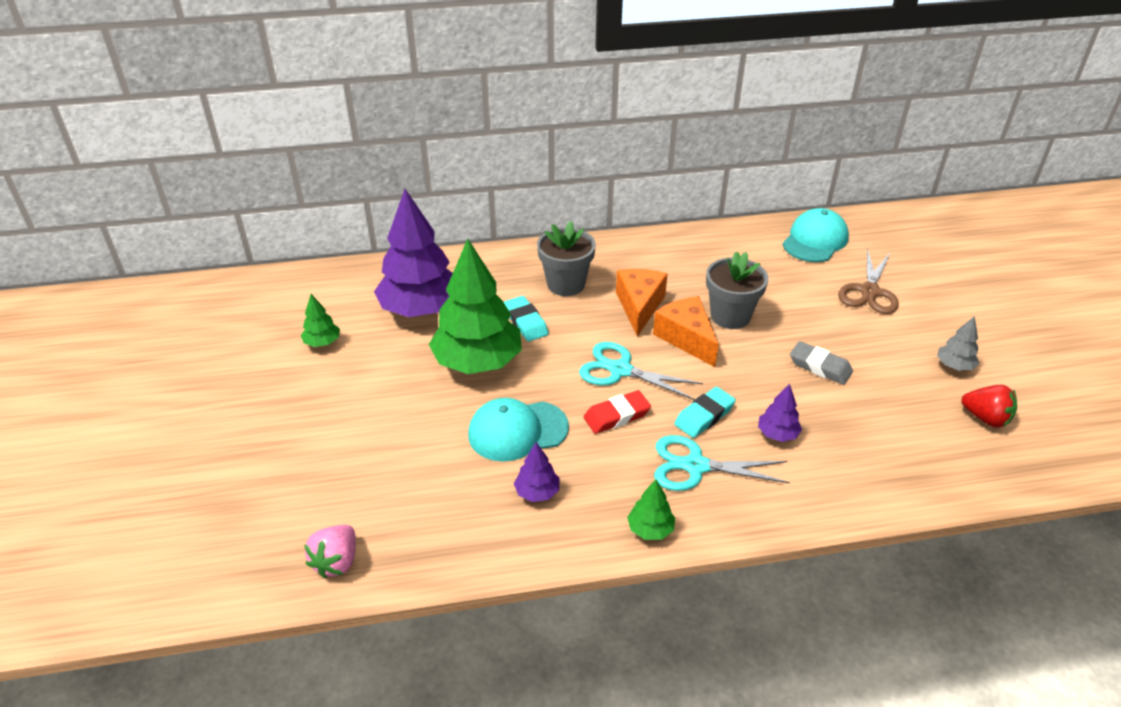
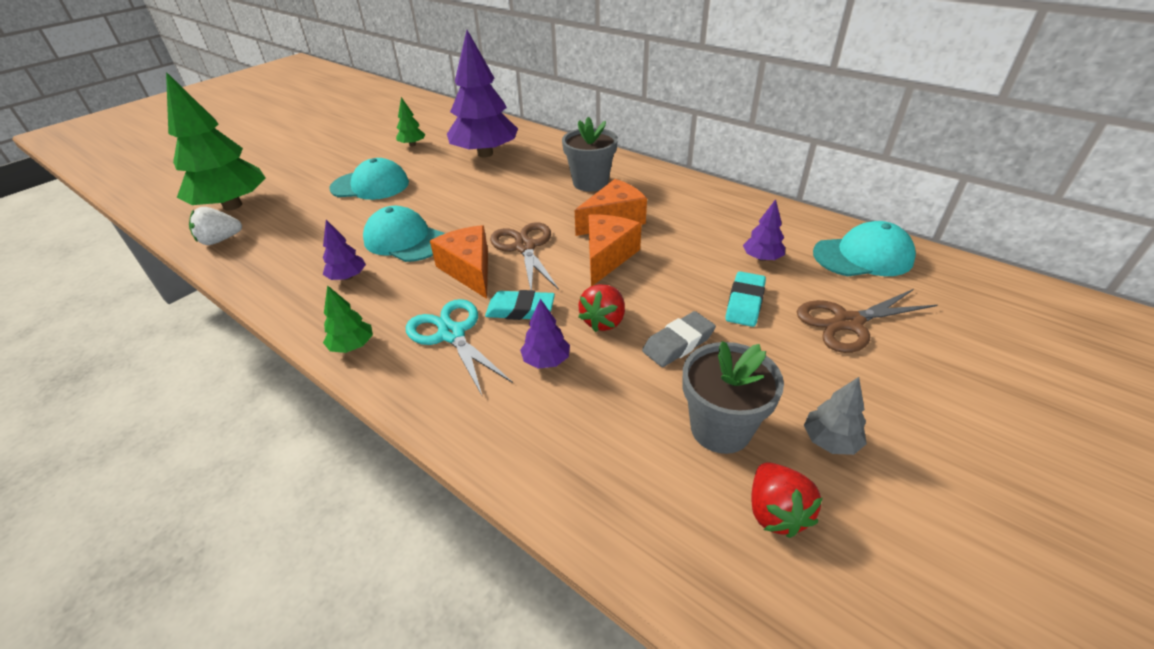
camera: 50 degrees right, 0 degrees up
(336, 562) = (220, 240): pink strawberry -> white strawberry
(373, 408) = (370, 185): none -> turquoise cap
(478, 362) = (458, 194): green tree -> green tree (233, 206)
(525, 322) = (524, 189): turquoise eraser -> turquoise eraser (744, 303)
(616, 416) = (469, 270): red eraser -> orange cheese
(620, 370) = (524, 247): turquoise scissors -> brown scissors
(730, 316) = (670, 263): grey flower pot -> grey flower pot (720, 428)
(762, 384) = (603, 321): none -> red strawberry
(771, 277) = (762, 258): none -> purple tree
(820, 367) = (678, 343): grey eraser -> grey eraser turned 60 degrees clockwise

